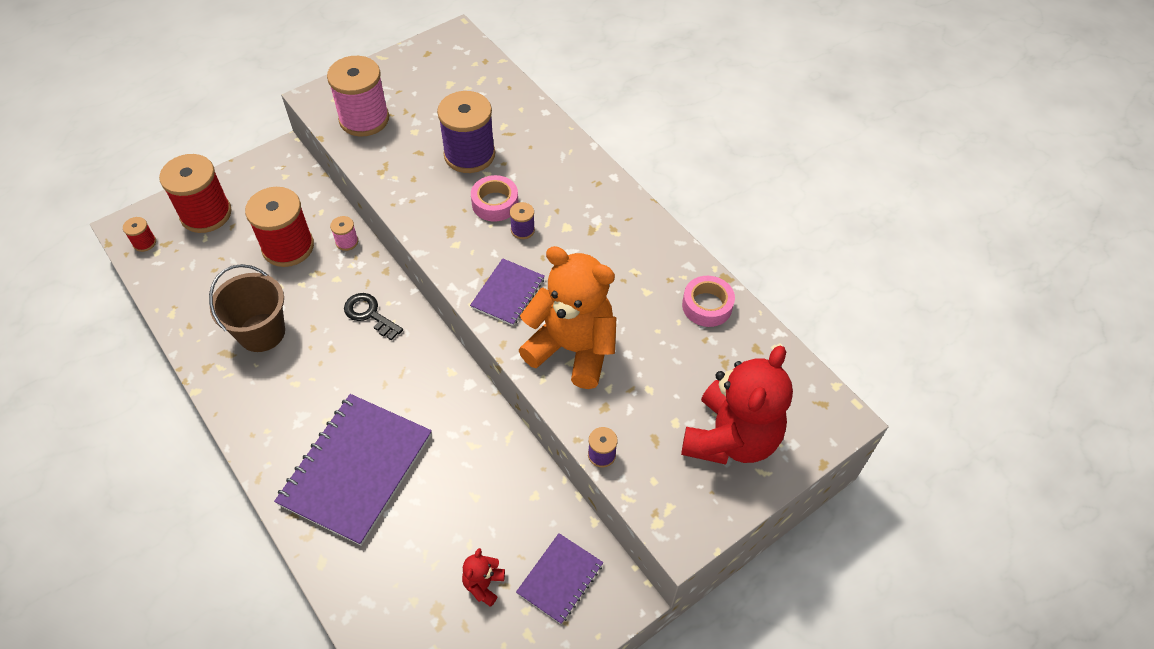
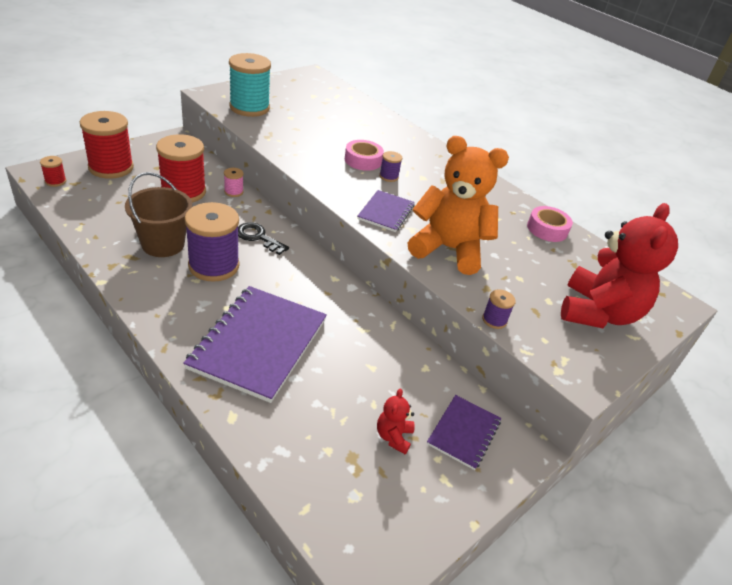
camera: 10 degrees left, 15 degrees down
(364, 119) = (249, 108): pink spool -> turquoise spool
(469, 155) = (336, 133): purple spool -> purple spool (214, 266)

